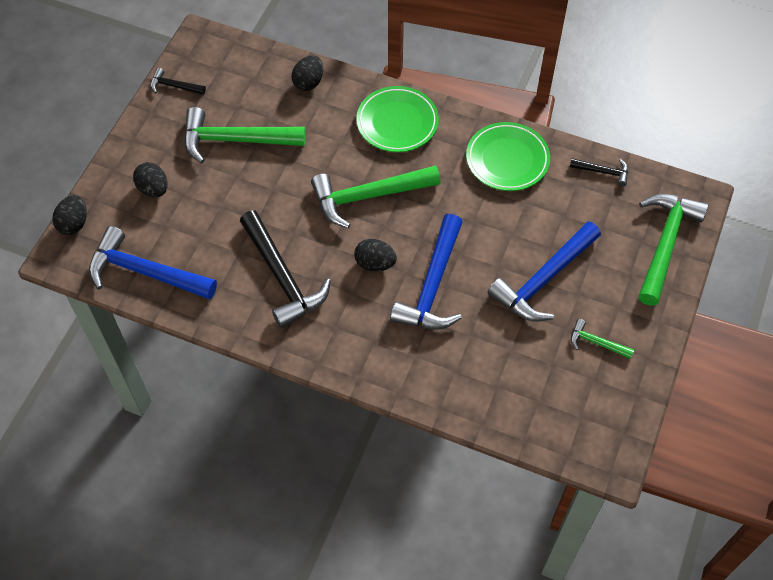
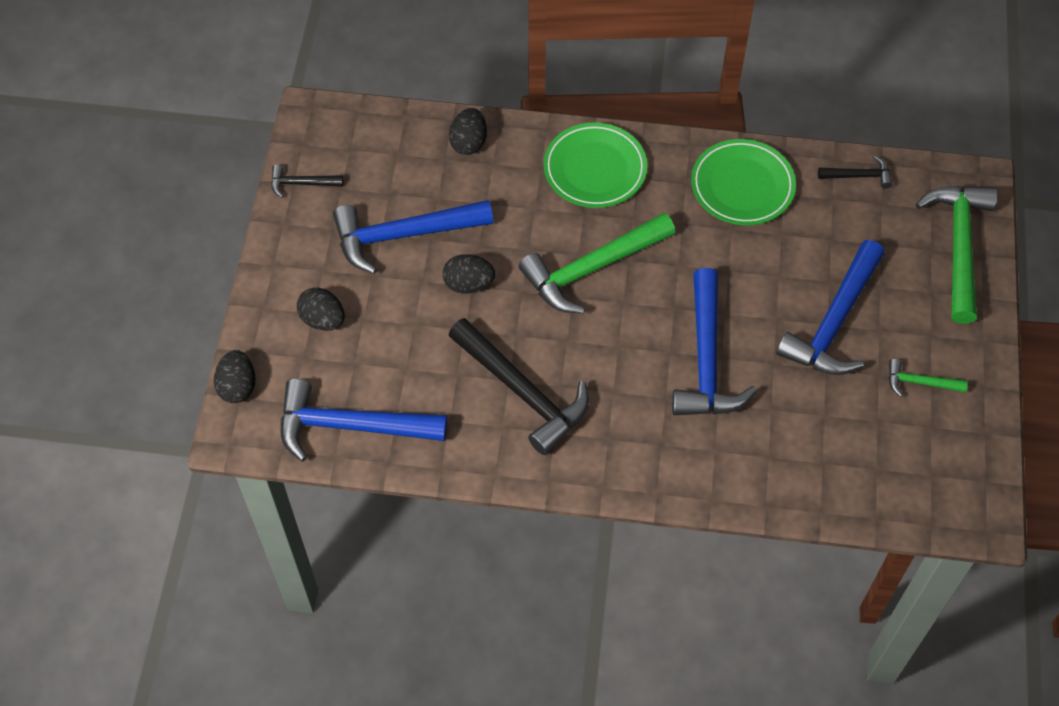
camera: 15 degrees left, 0 degrees up
(235, 140) = (404, 235): green hammer -> blue hammer
(375, 263) = (628, 349): black egg -> black egg (468, 284)

